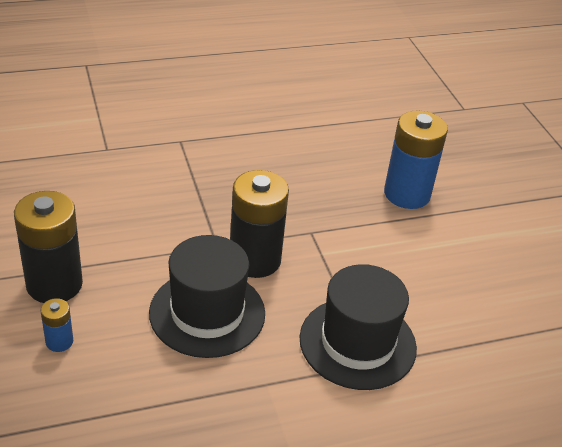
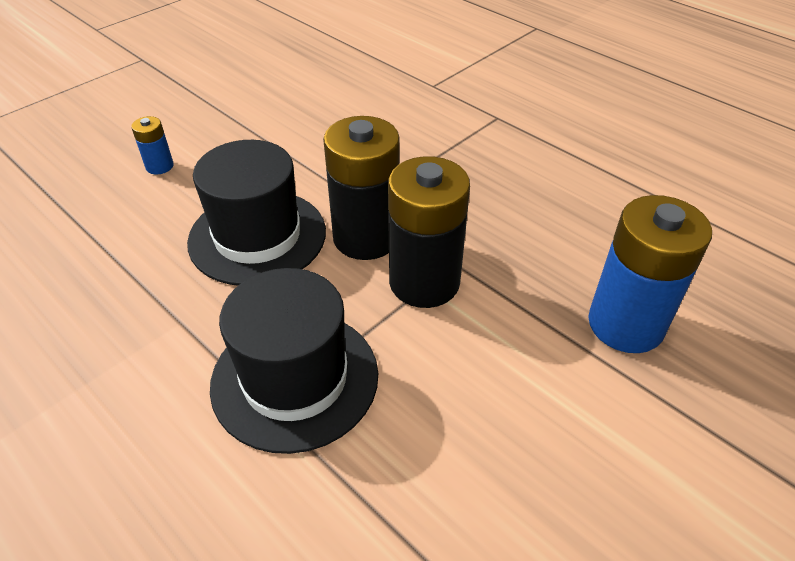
camera: 65 degrees right, 5 degrees up
(54, 284) = (228, 134): black battery -> black battery (424, 282)

